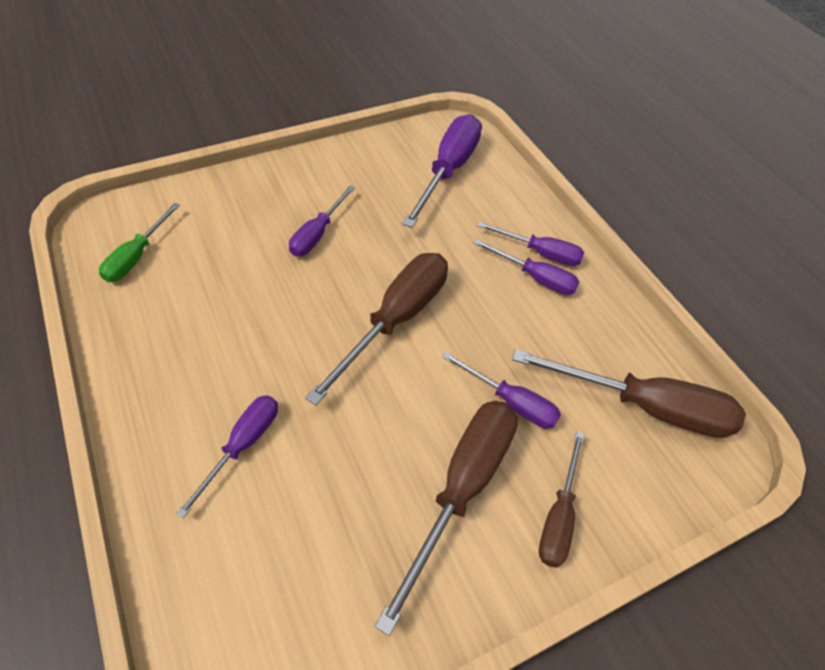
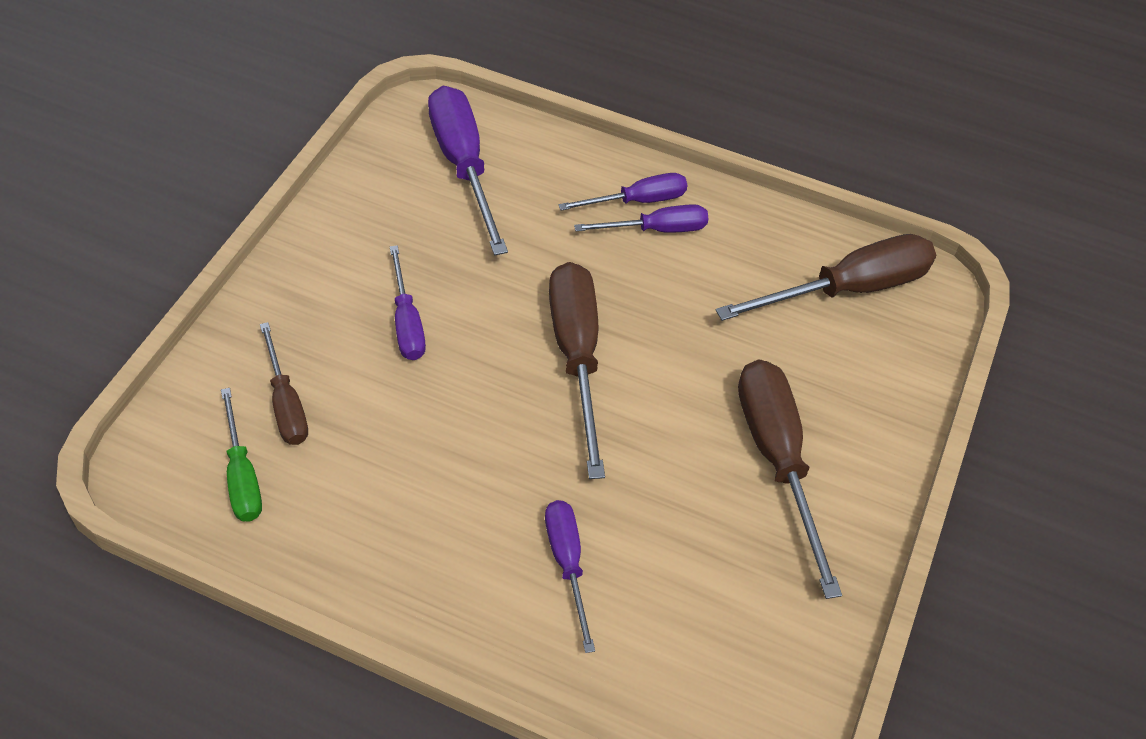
camera: 40 degrees left, 0 degrees up
(511, 402) = (745, 360): purple screwdriver -> none
(558, 516) = (864, 425): brown screwdriver -> brown screwdriver (286, 403)

